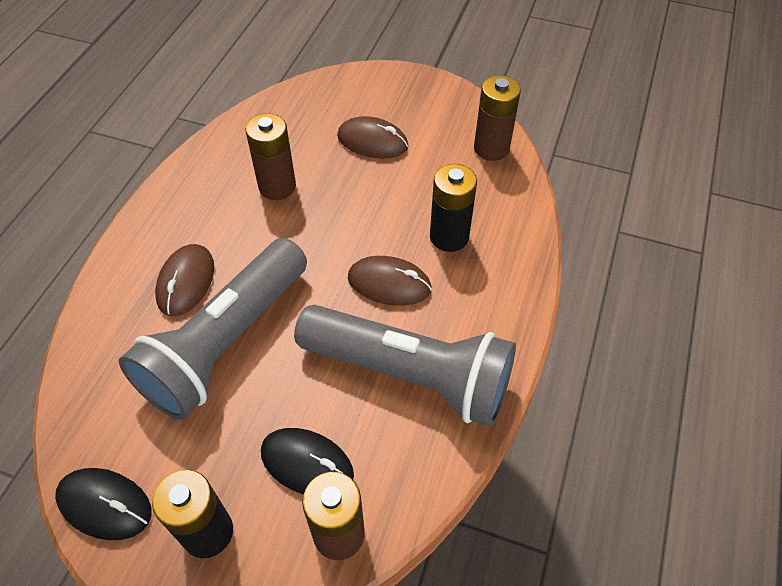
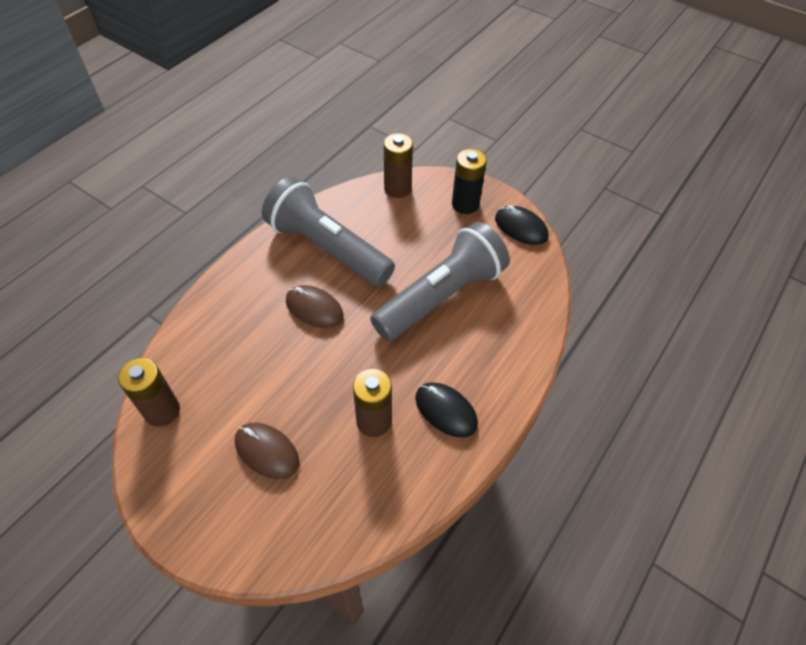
camera: 165 degrees left, 0 degrees up
(186, 282) = (465, 348): brown mouse -> none
(307, 463) = (405, 220): black mouse -> black mouse (446, 411)
(449, 237) = (251, 333): black battery -> none

